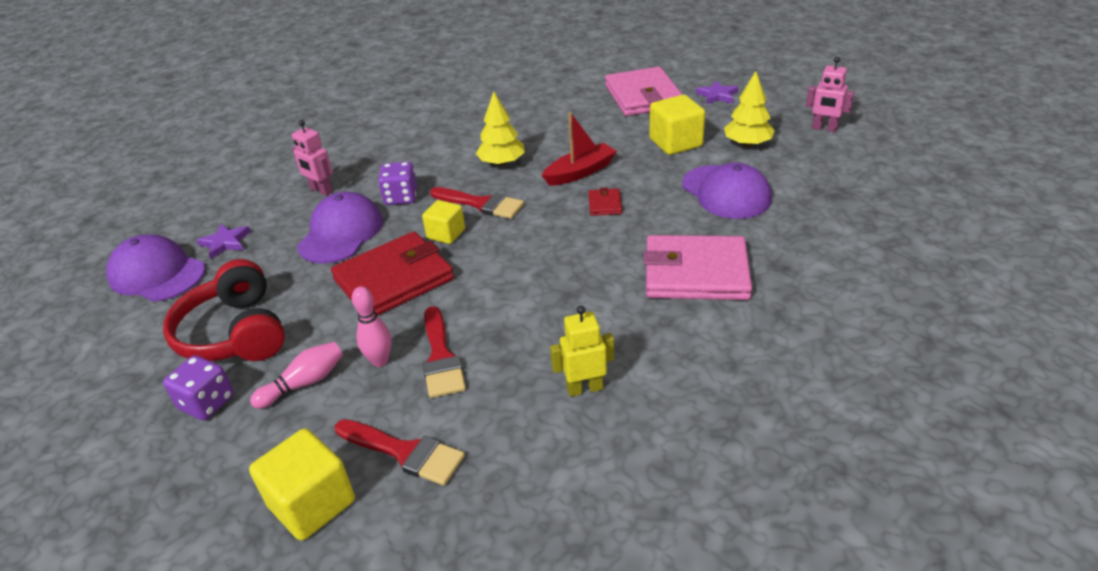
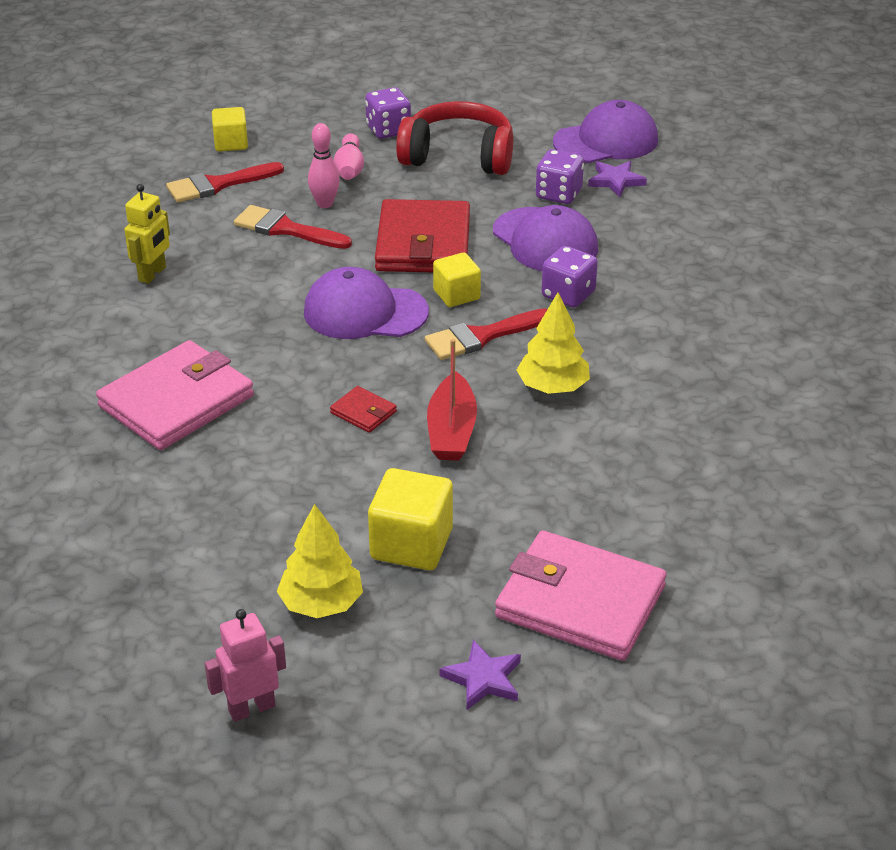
camera: 125 degrees right, 0 degrees up
(266, 257) = (558, 194): none -> purple dice
(312, 503) = (231, 143): yellow cube -> yellow cube, size x0.64
(321, 190) = (652, 254): pink robot -> none
(726, 192) = (257, 509): purple cap -> purple cap (365, 312)

